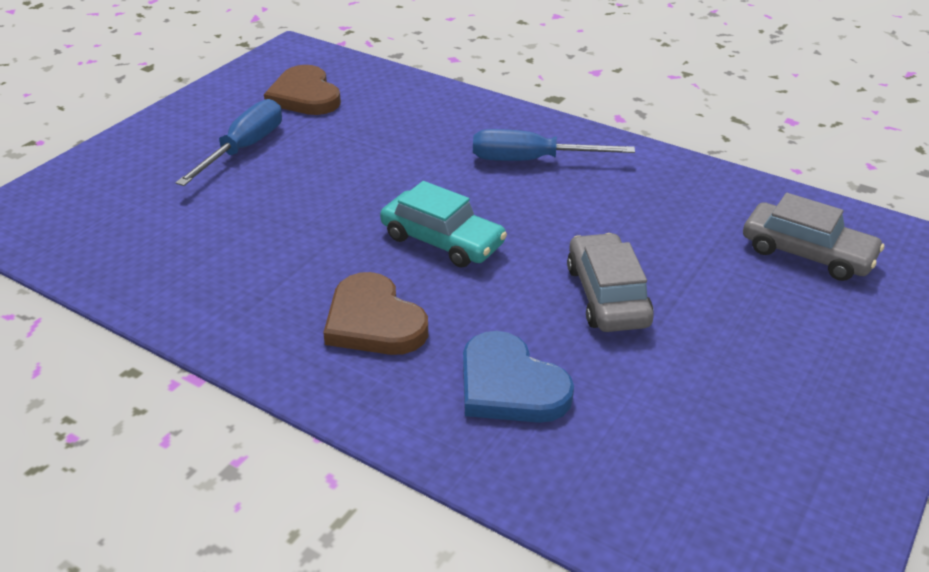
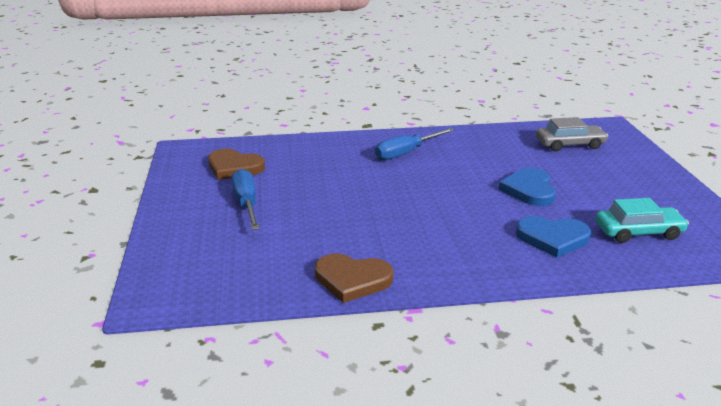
camera: 40 degrees left, 10 degrees down
(374, 321) = (456, 244): brown heart -> brown heart (352, 280)
(442, 240) = (426, 200): turquoise car -> turquoise car (638, 232)
(607, 295) = (529, 190): grey car -> blue heart

